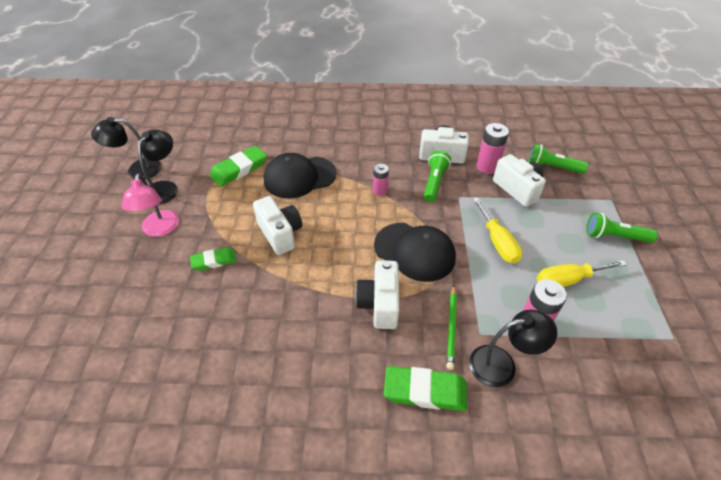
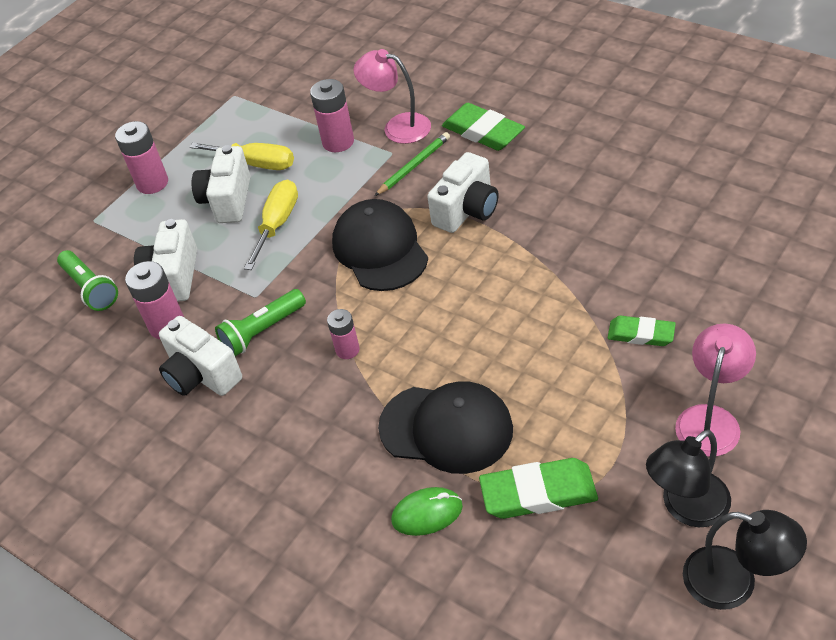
camera: 140 degrees left, 0 degrees up
(280, 234) = (531, 338): white camera -> white camera (228, 200)
(286, 146) = (427, 513): none -> green mouse
(502, 364) = (398, 126): black lamp -> pink lamp
(614, 236) = (152, 183): green flashlight -> pink battery

